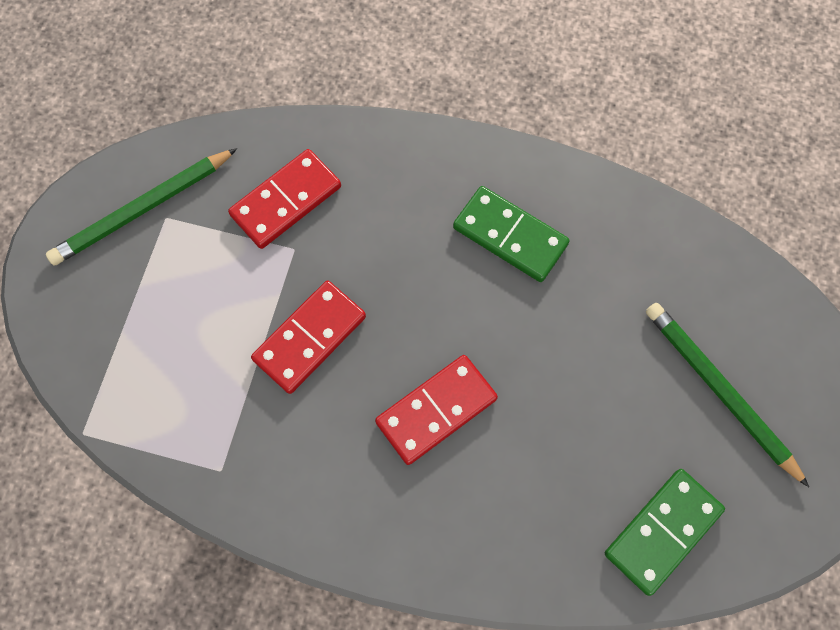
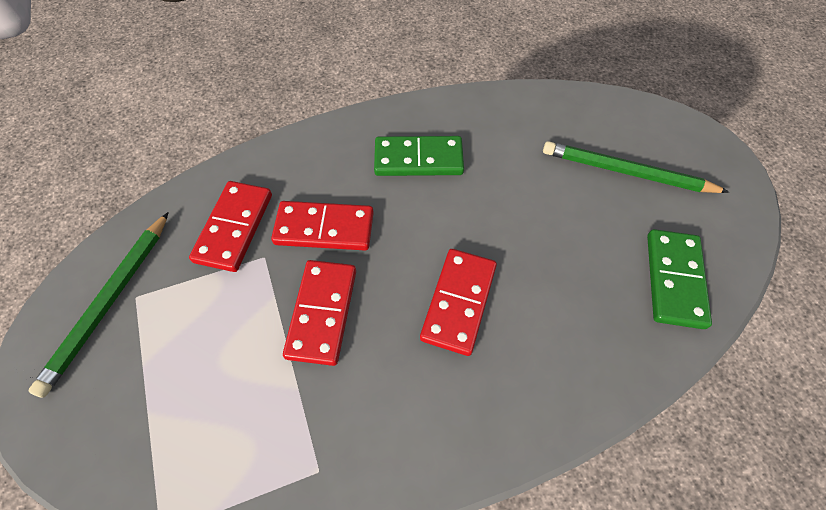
camera: 35 degrees left, 10 degrees down
(366, 255) = (324, 228): none -> red domino

